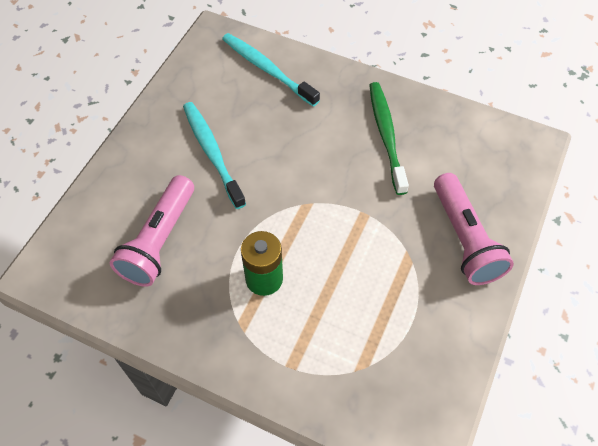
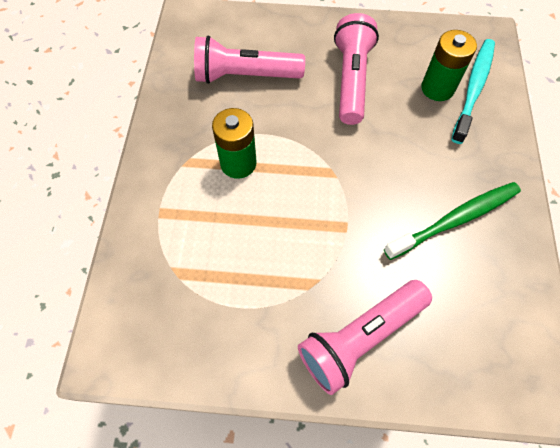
camera: 70 degrees right, 5 degrees up
(212, 153) = (351, 80): turquoise toothbrush -> pink flashlight
(254, 93) = (437, 88): none -> green battery

